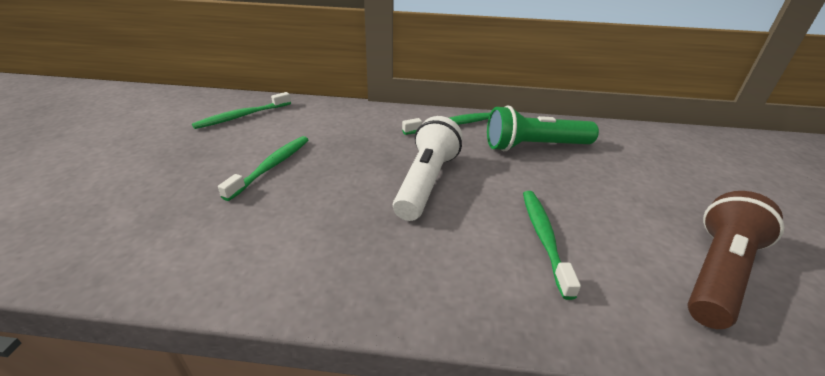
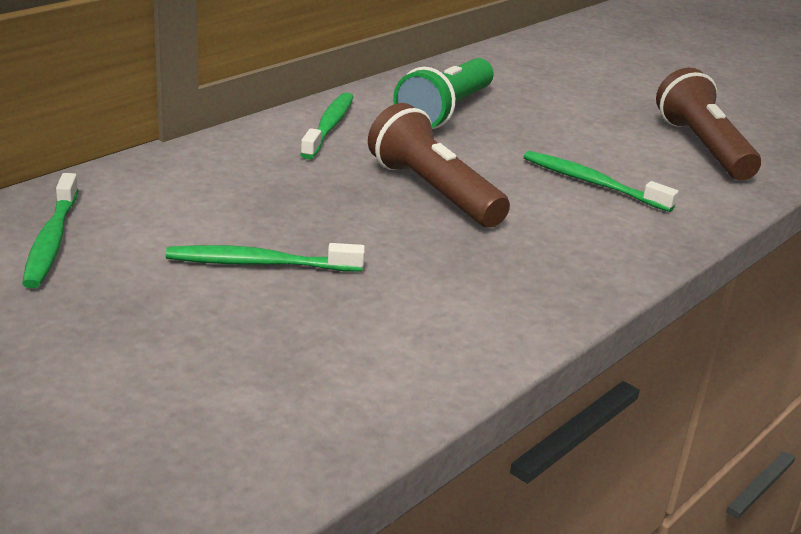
camera: 55 degrees left, 5 degrees down
(271, 166) = (260, 264): green toothbrush -> green toothbrush turned 60 degrees counterclockwise
(426, 182) = (434, 192): white flashlight -> brown flashlight

